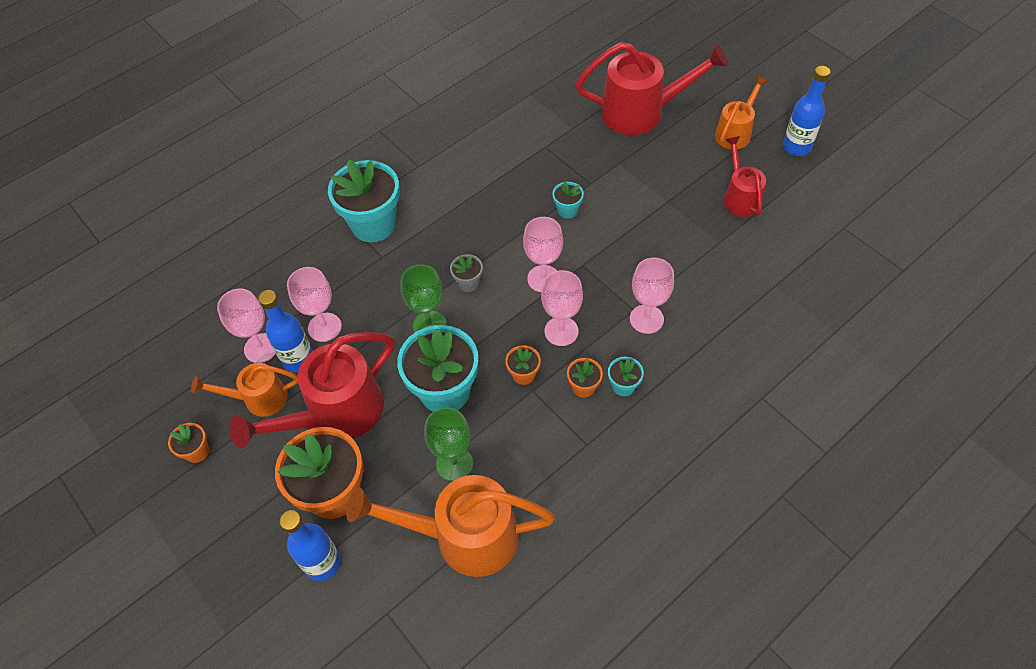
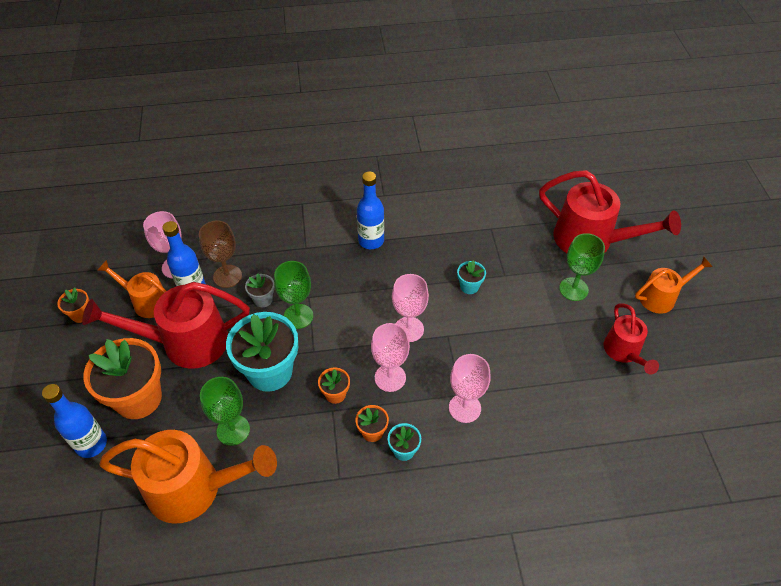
camera: 30 degrees right, 5 degrees down
(324, 327) = (227, 276): pink goblet -> brown goblet
(373, 224) = (318, 221): turquoise flower pot -> none
(463, 536) = (195, 489): orange watering can -> orange watering can turned 150 degrees clockwise
(468, 283) = (350, 301): grey flower pot -> grey flower pot (263, 299)
(659, 164) = (573, 289): none -> green goblet
(740, 196) = (624, 352): red watering can -> red watering can turned 150 degrees clockwise
(796, 147) = (709, 338): blue bottle -> blue bottle (371, 241)

